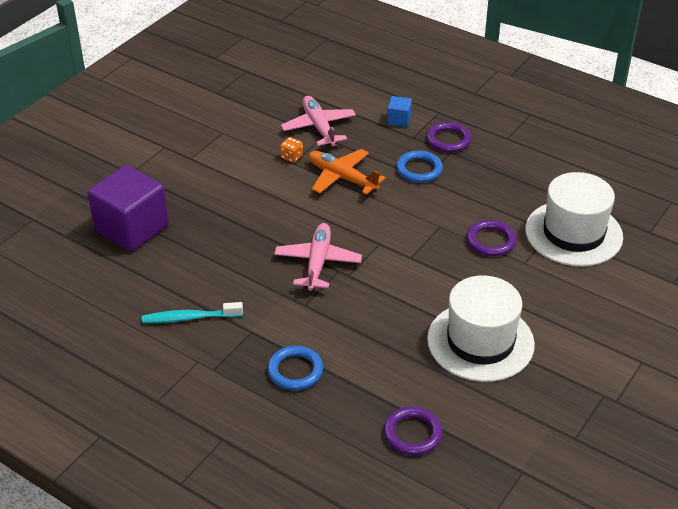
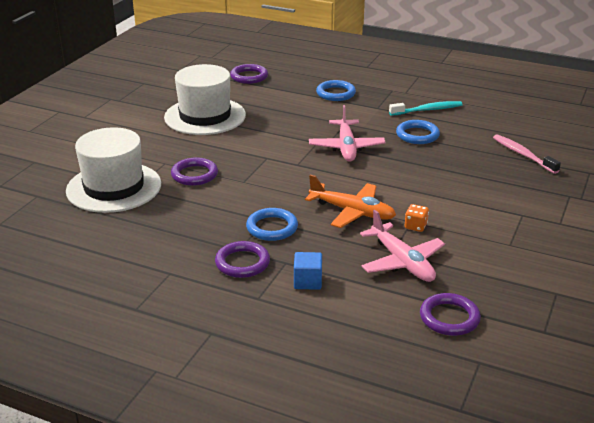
camera: 170 degrees right, 10 degrees down
(132, 228) = (522, 154): purple cube -> pink toothbrush
(228, 273) = (417, 135): none -> blue ring
(305, 85) = (449, 318): none -> purple ring

